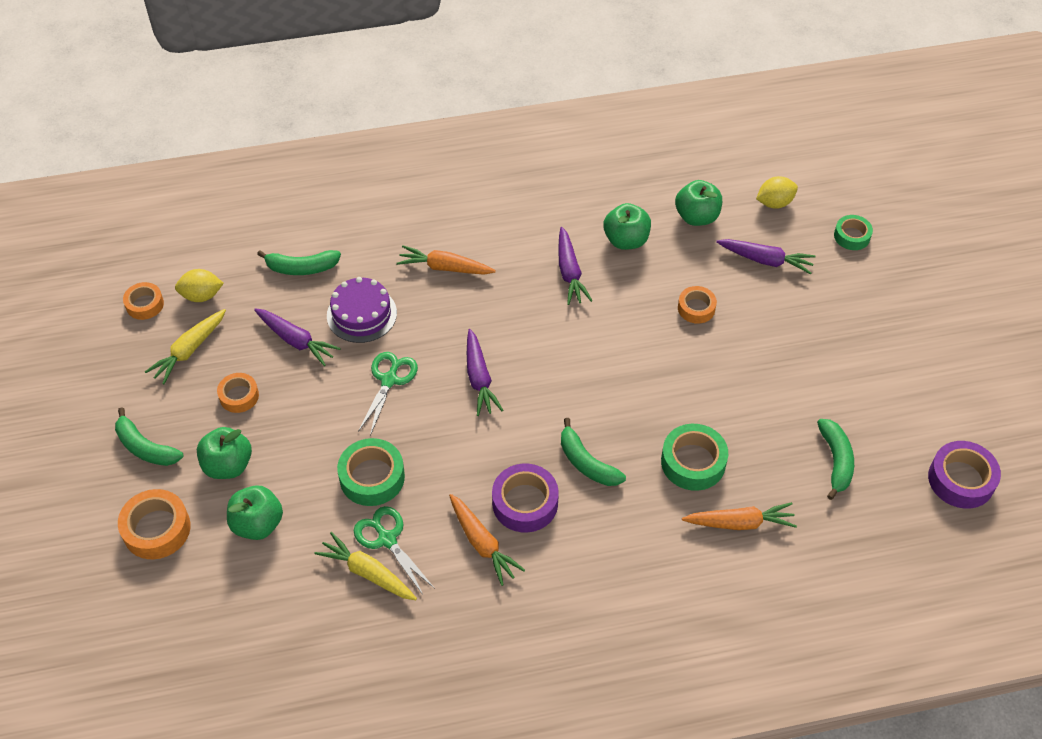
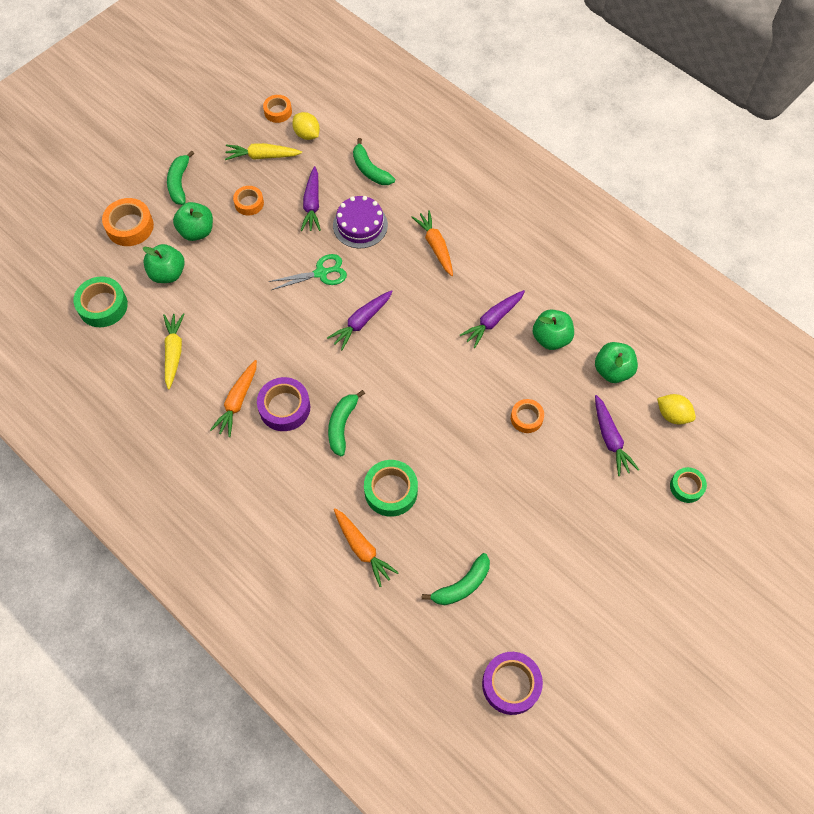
camera: 55 degrees right, 10 degrees up
(372, 477) = (242, 311): green tape -> green tape (103, 306)
(387, 539) = (204, 347): green scissors -> none

